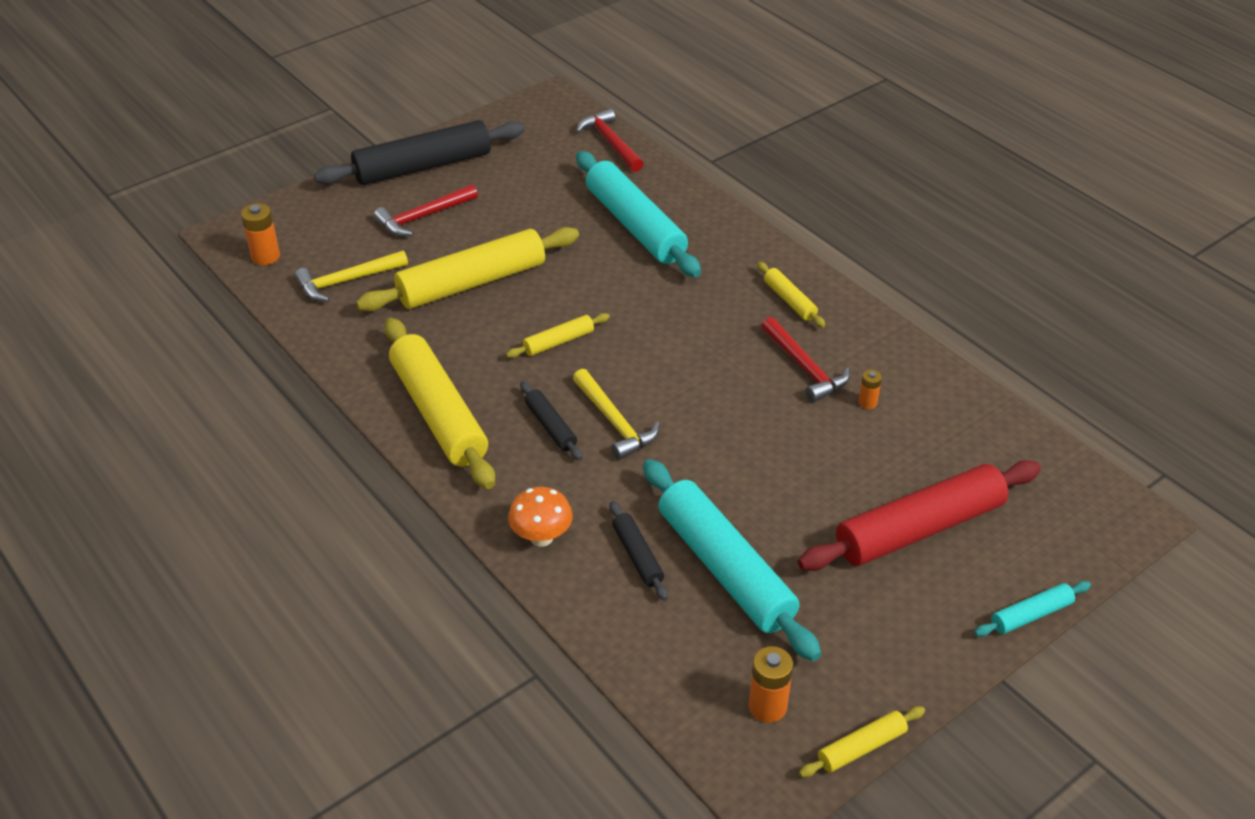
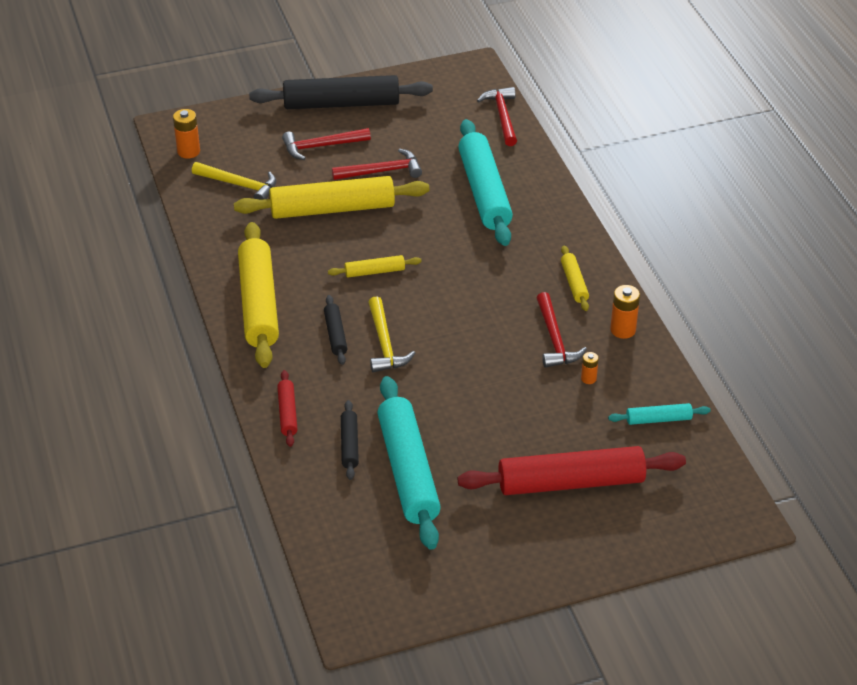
camera: 20 degrees right, 0 degrees up
(347, 281) = (239, 185): yellow hammer -> yellow hammer turned 150 degrees counterclockwise
(508, 229) = (382, 171): none -> red hammer
(541, 537) = (287, 413): orange mushroom -> red rolling pin
(767, 706) = (385, 572): orange battery -> orange battery (623, 330)
(861, 748) = (436, 617): yellow rolling pin -> none
(1031, 615) = (617, 566): turquoise rolling pin -> turquoise rolling pin (658, 419)

